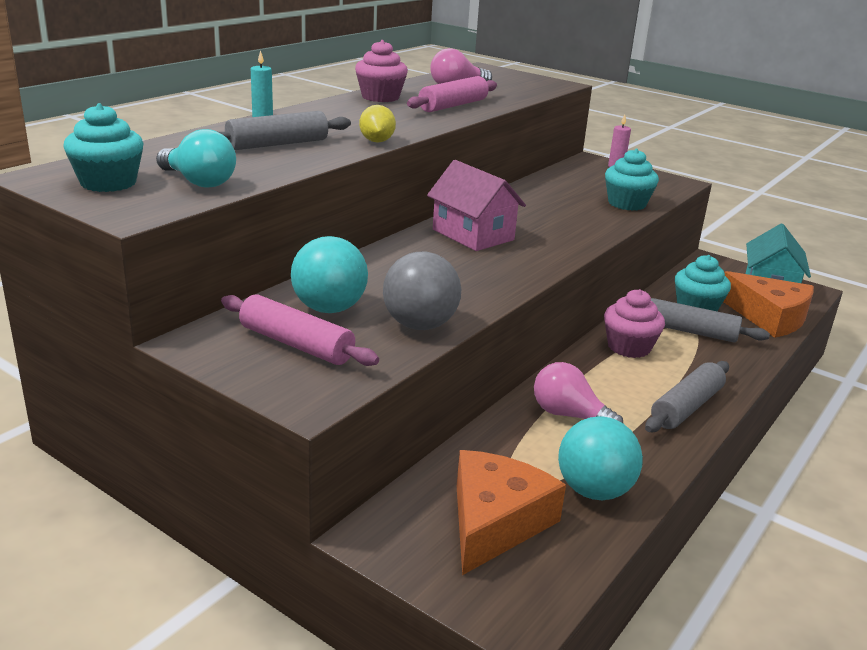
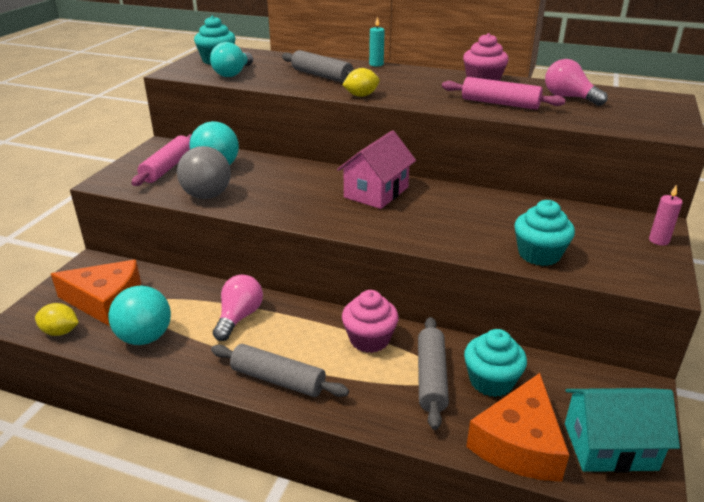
camera: 75 degrees right, 5 degrees up
(561, 571) = (60, 332): none -> yellow lemon

